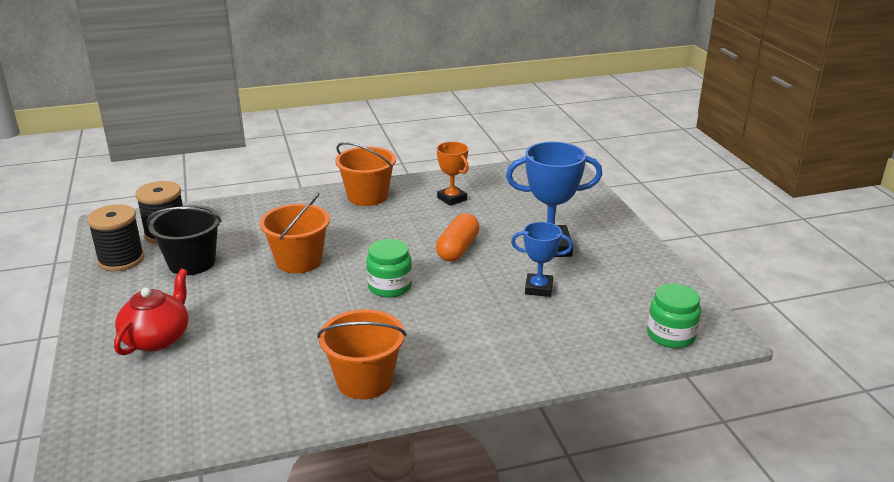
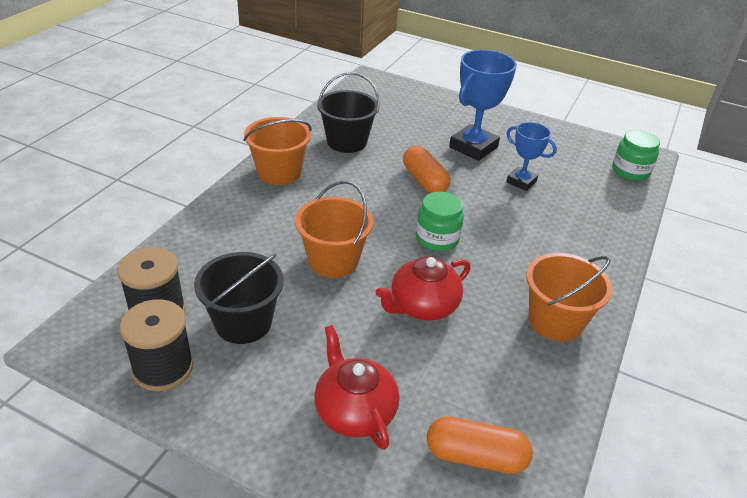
camera: 50 degrees left, 10 degrees up
(166, 404) = (475, 456): none -> orange capsule
(298, 316) = (423, 306): none -> red teapot
(452, 199) = (346, 142): orange trophy -> black bucket
(538, 288) = (521, 182): blue trophy -> blue trophy turned 75 degrees clockwise

